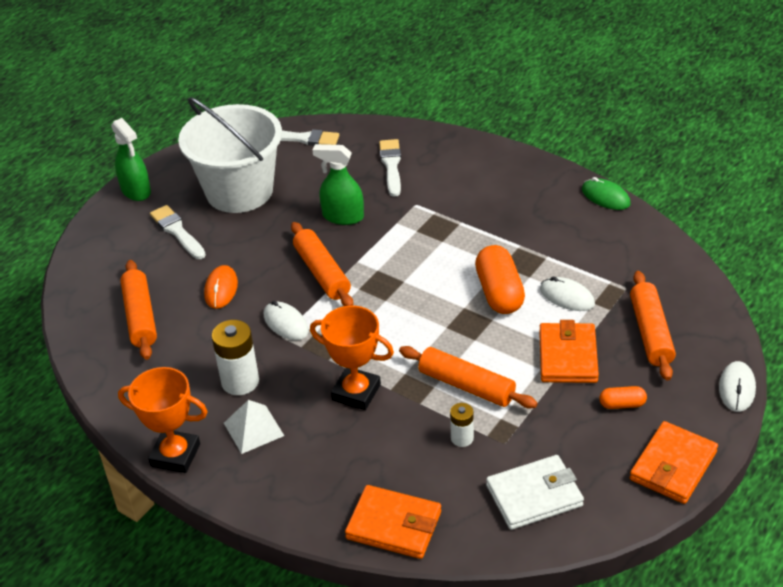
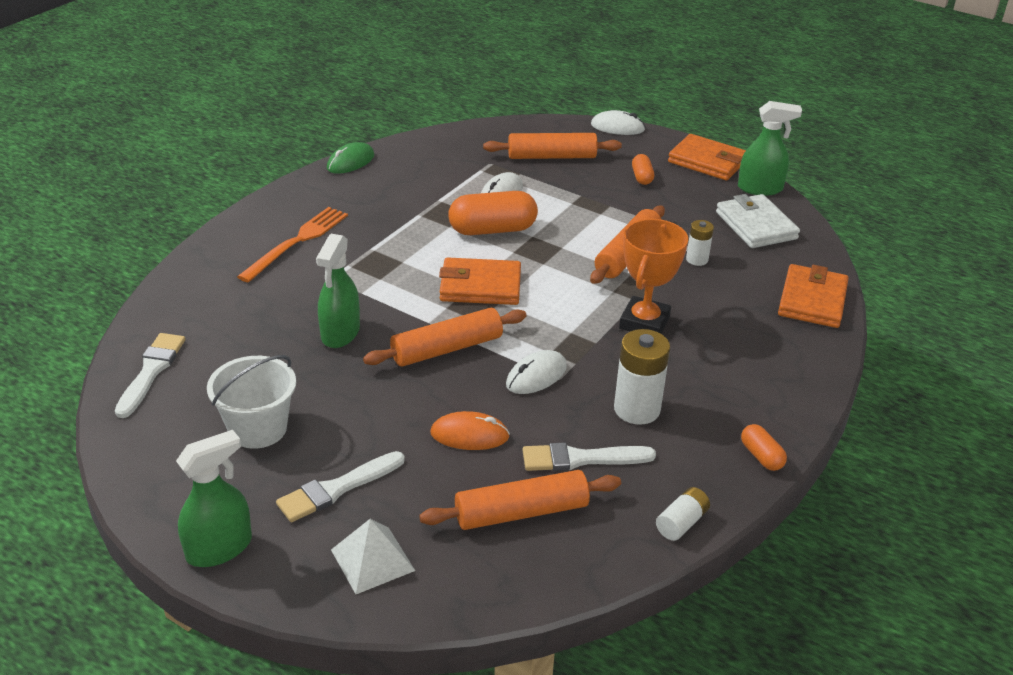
camera: 95 degrees left, 5 degrees down
(114, 400) = (681, 523): none -> white battery
(175, 455) = (761, 456): orange trophy -> orange capsule
(239, 191) = (258, 428): white bucket -> white bucket, size x0.57
(253, 429) = (709, 395): white pyramid -> white pyramid (372, 560)
(391, 165) = (245, 294): white brush -> white brush (581, 459)
(466, 181) = (297, 242): none -> orange fork
(568, 356) = (584, 198): orange wallet -> orange wallet (480, 286)
(618, 510) = (760, 188): none -> green spray bottle

